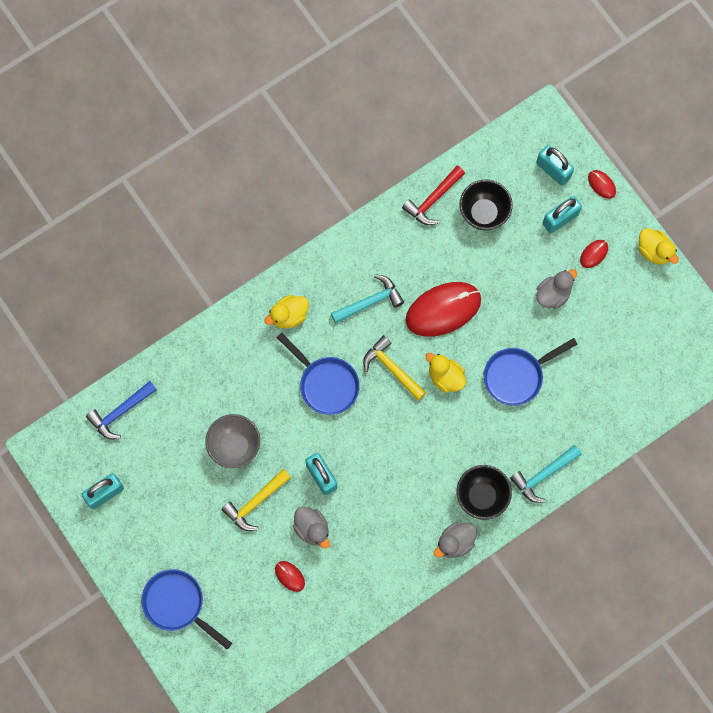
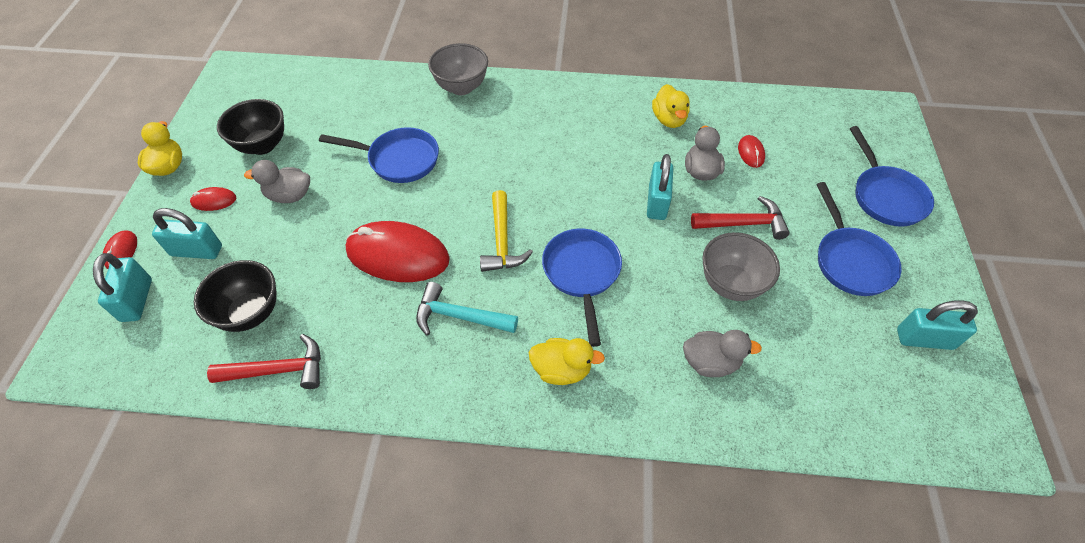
camera: 140 degrees left, 20 degrees down
(120, 412) = (857, 413): blue hammer -> none
(174, 523) = (850, 260): none -> blue pan
(255, 503) = (744, 223): yellow hammer -> red hammer
(445, 377) = (460, 200): yellow duck -> yellow duck (669, 119)
(455, 542) = (579, 91): grey duck -> grey duck (710, 362)
(482, 496) = (525, 104): black bowl -> black bowl (263, 145)
(543, 475) = (461, 87): turquoise hammer -> grey bowl

